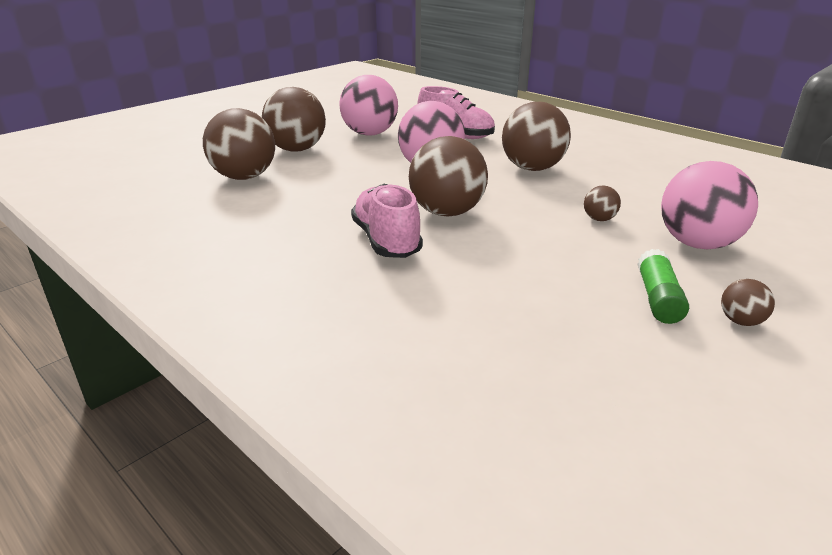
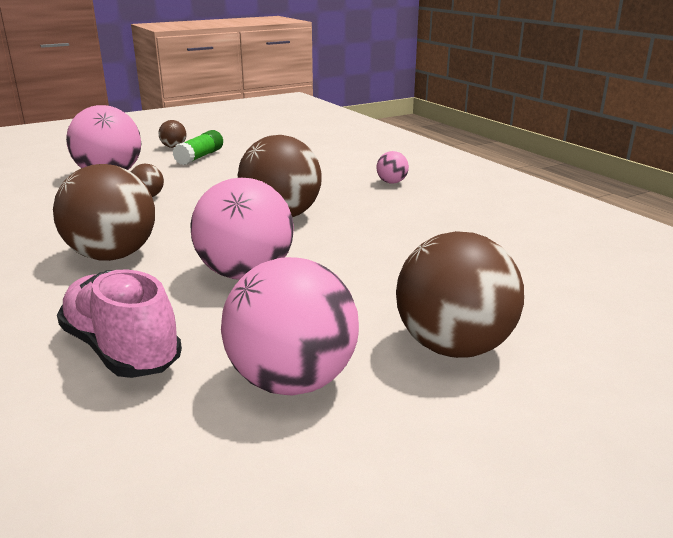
camera: 165 degrees left, 5 degrees down
(244, 177) = (526, 290): brown ball -> none
(353, 276) = (391, 182): none -> pink ball
(386, 241) = (356, 200): pink shoe -> none

